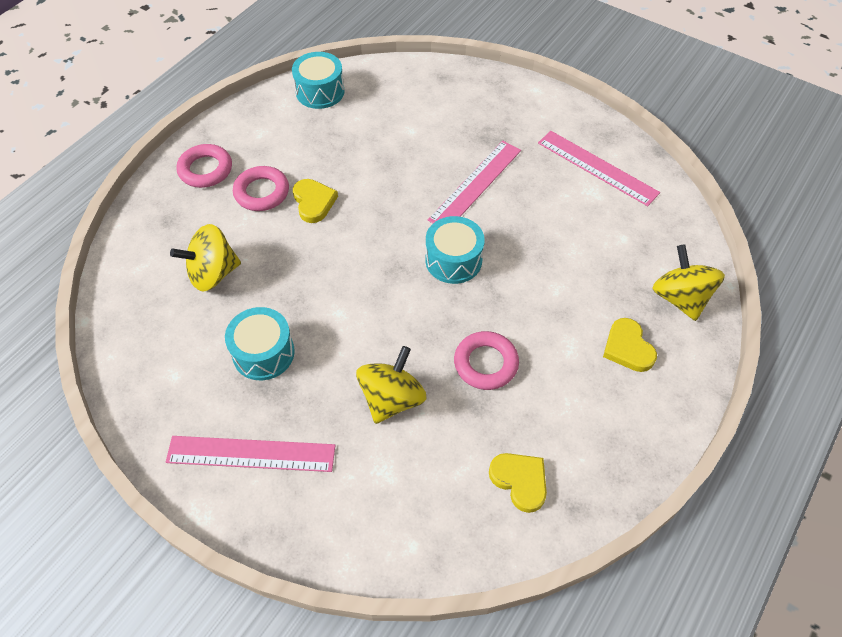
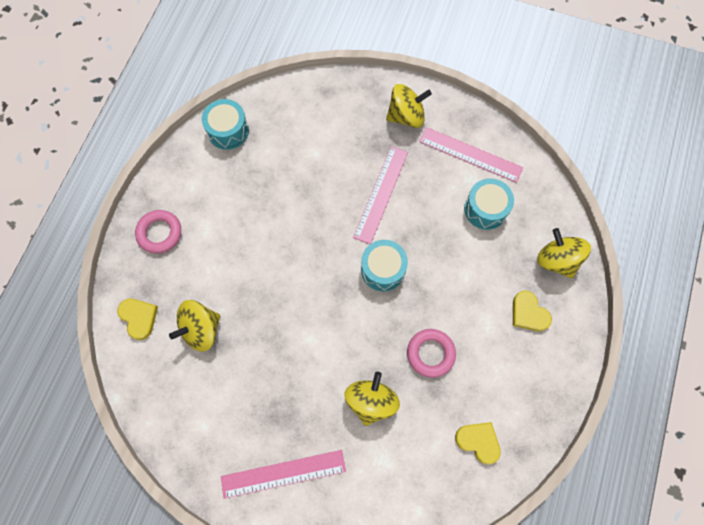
camera: 15 degrees left, 15 degrees up
(262, 192) = (213, 244): pink ring -> none
(263, 353) = (264, 389): turquoise drum -> turquoise drum (485, 209)
(314, 202) = (258, 243): yellow heart -> yellow heart (139, 318)
(529, 116) = (406, 116): none -> yellow spinning top

